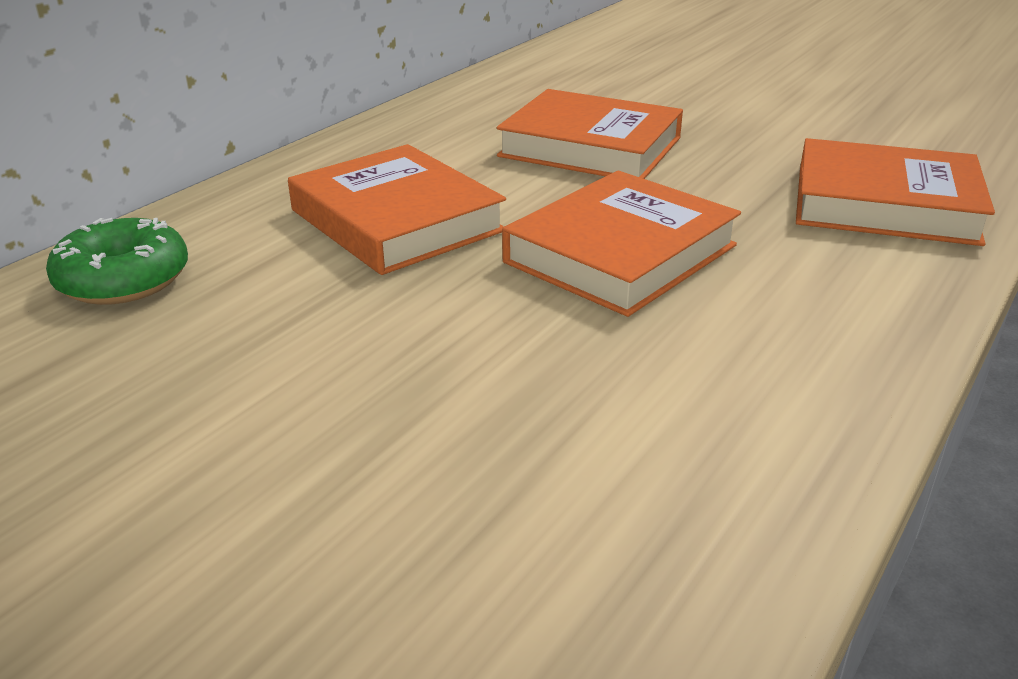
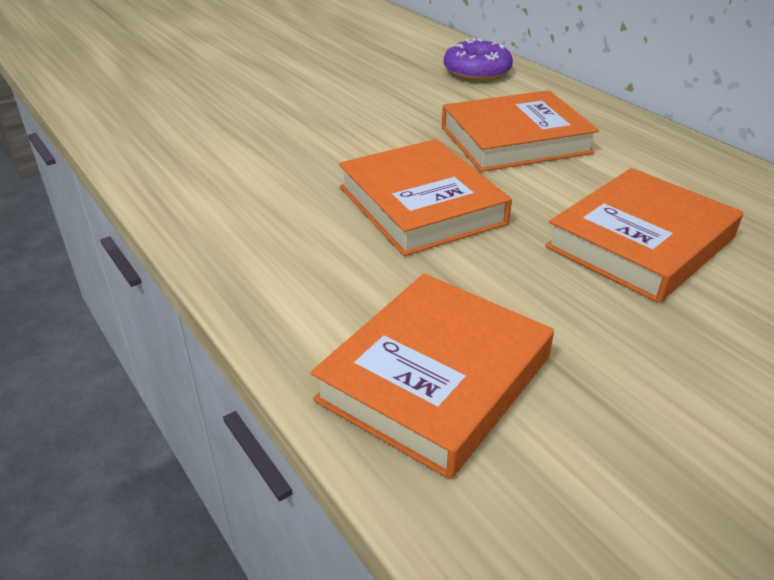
camera: 110 degrees right, 5 degrees up
(123, 279) = (477, 72): green donut -> purple donut

